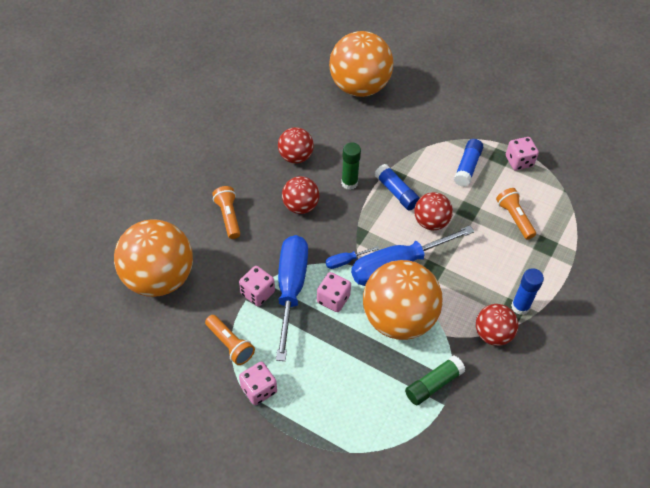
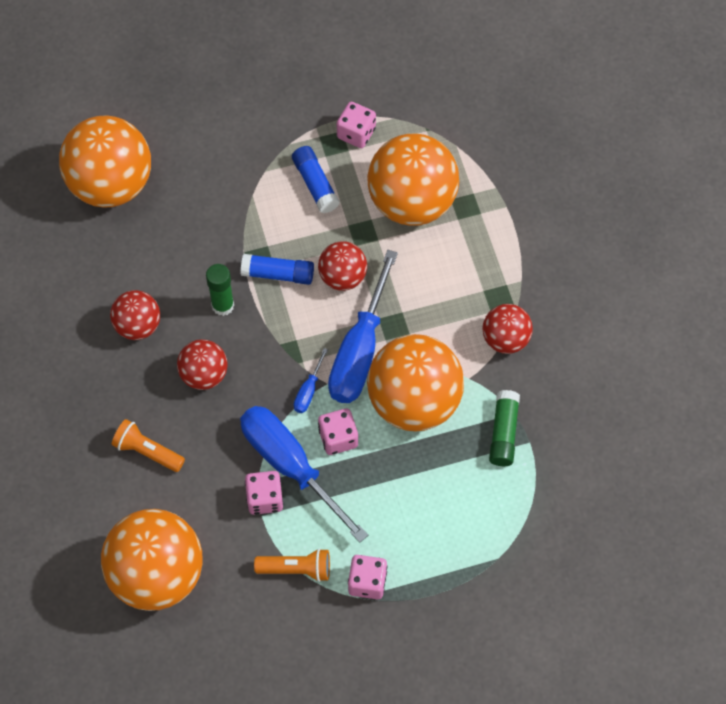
camera: 45 degrees left, 10 degrees up
(514, 218) = (412, 202): orange flashlight -> orange ball
(520, 307) = (502, 290): blue glue stick -> none

